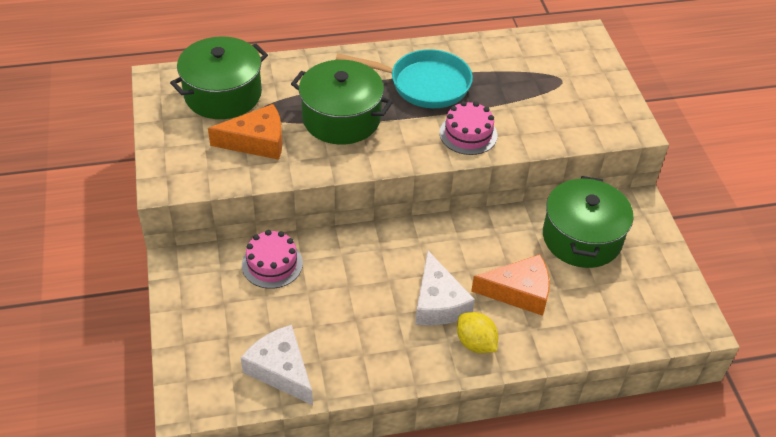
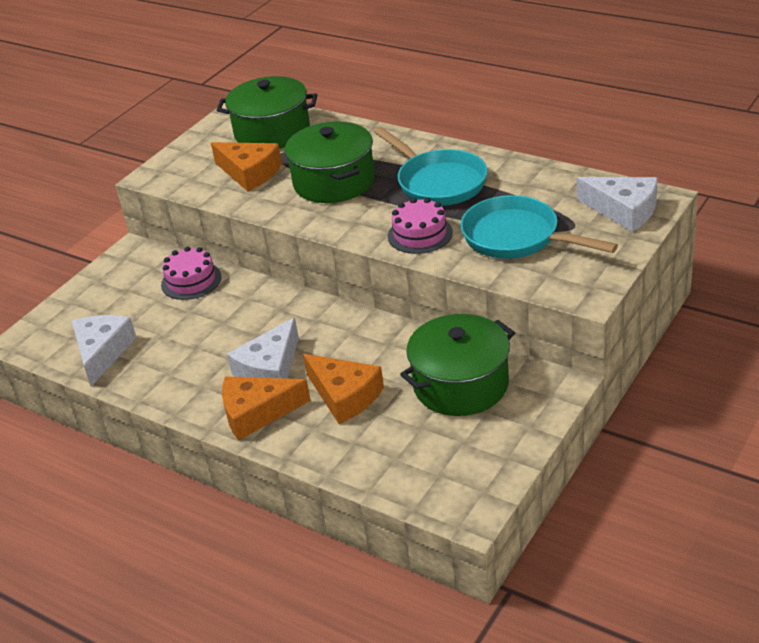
camera: 50 degrees right, 10 degrees down
(475, 343) = (257, 413): yellow lemon -> orange cheese
(537, 105) = (516, 237): none -> turquoise pan
(576, 53) = (624, 210): none -> white cheese

